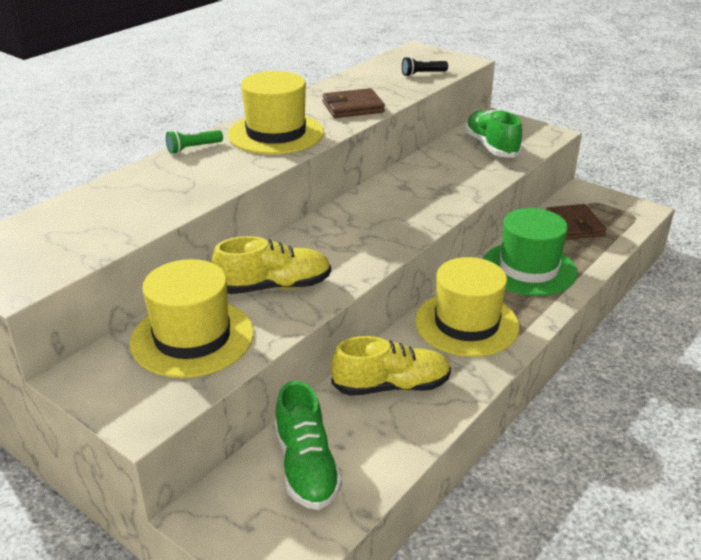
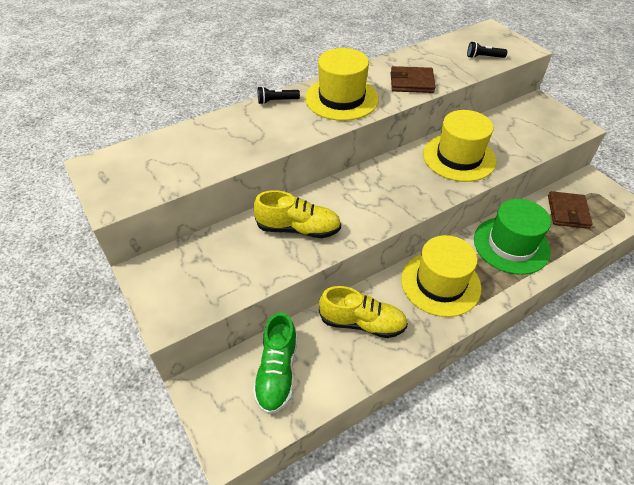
camera: 20 degrees right, 15 degrees up
(192, 338) = (226, 259): yellow hat -> yellow hat (459, 157)
(193, 148) = (276, 101): green flashlight -> black flashlight
(491, 147) = (521, 131): green shoe -> none

